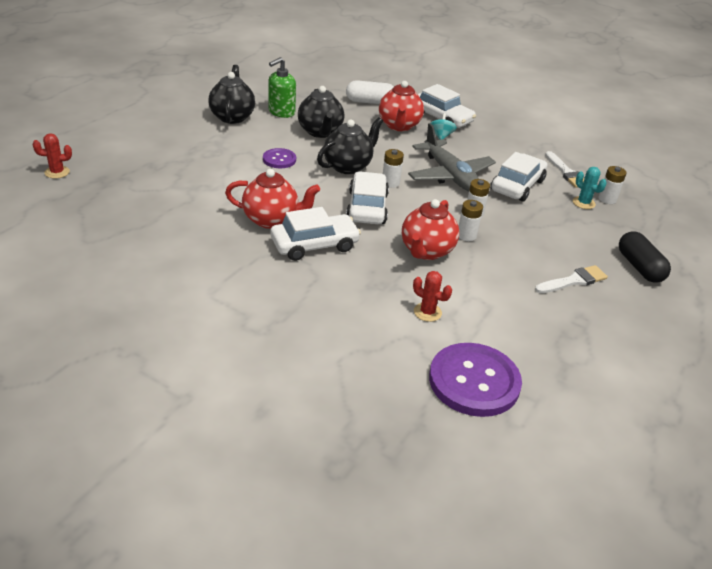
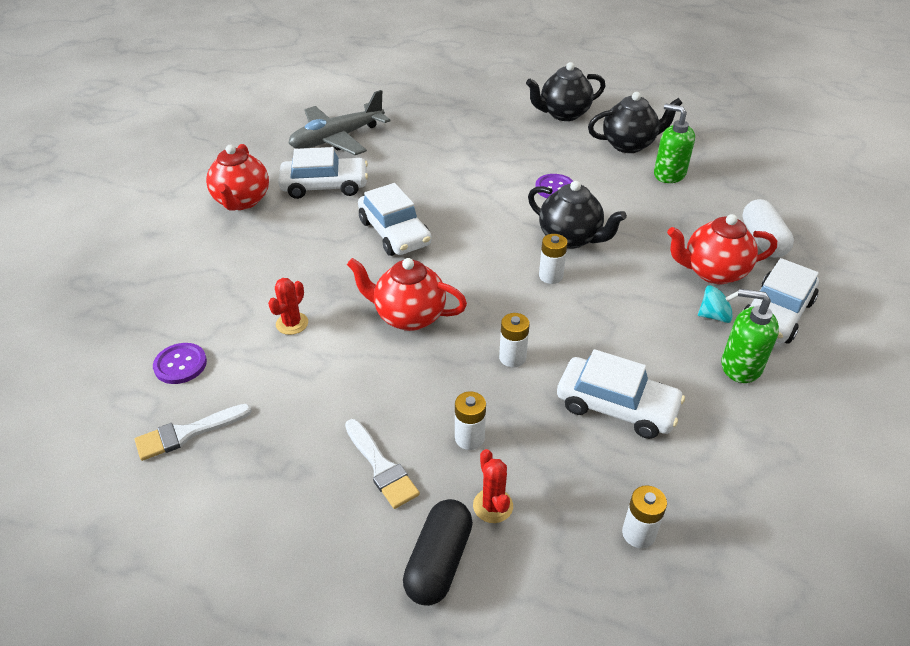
camera: 85 degrees right, 5 degrees up
(57, 172) = (459, 81): red cactus -> red cactus (493, 506)
(271, 220) = (430, 200): red teapot -> red teapot (242, 201)
(320, 132) = (641, 208): black teapot -> black teapot (563, 114)
(367, 207) = (484, 262): white car -> white car (325, 186)
(450, 175) = (602, 330): grey plane -> grey plane (337, 139)
(466, 235) = (455, 351): white battery -> white battery (469, 438)
(474, 381) = (180, 364): purple button -> purple button, size x0.51
(485, 140) = (740, 366): none -> green soap dispenser
(566, 172) = (700, 475): white brush -> white brush (188, 433)
(583, 203) = (607, 495): turquoise cactus -> none
(639, 267) = (438, 562): black capsule -> black capsule turned 45 degrees counterclockwise

